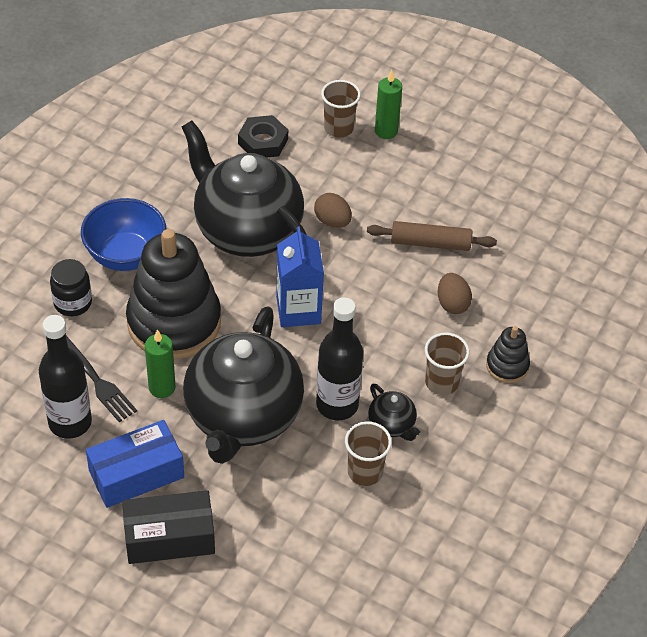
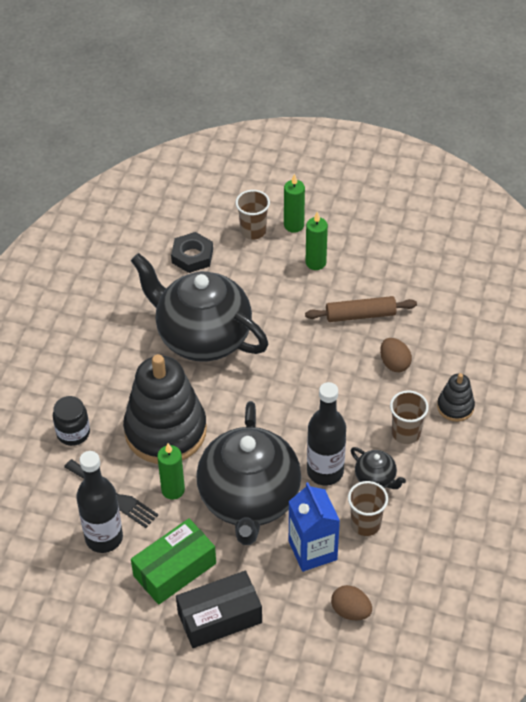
camera: 10 degrees left, 0 degrees up
(126, 255) = (106, 381): blue bowl -> none
(136, 474) = (175, 569): blue box -> green box
(298, 310) = (267, 397): blue carton -> blue carton (312, 550)
(332, 221) = (272, 314): brown egg -> brown egg (350, 611)
(398, 176) = (315, 263): none -> green candle

